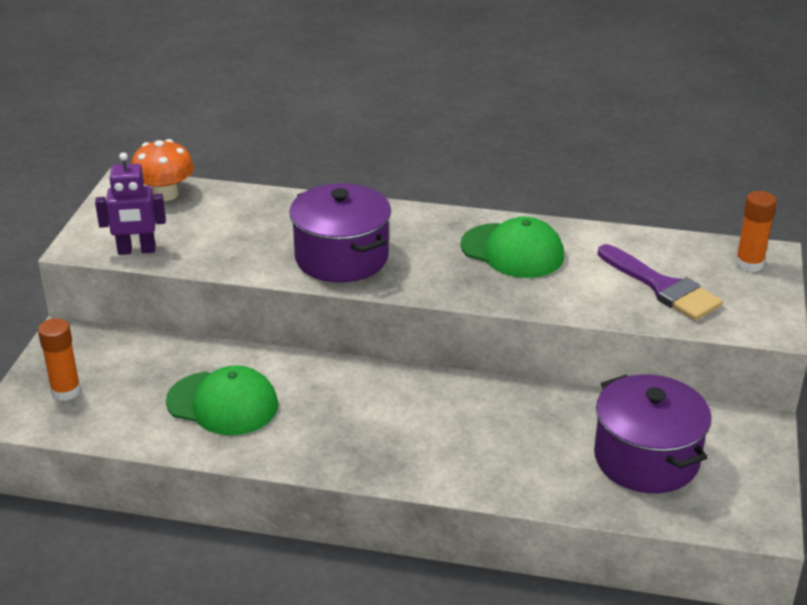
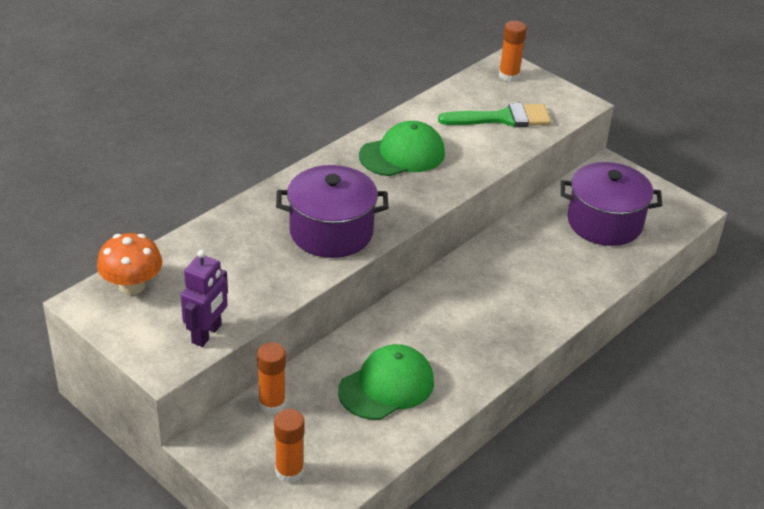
camera: 60 degrees left, 5 degrees up
(143, 348) = (272, 404): none -> orange glue stick
(662, 287) = (502, 118): purple brush -> green brush

